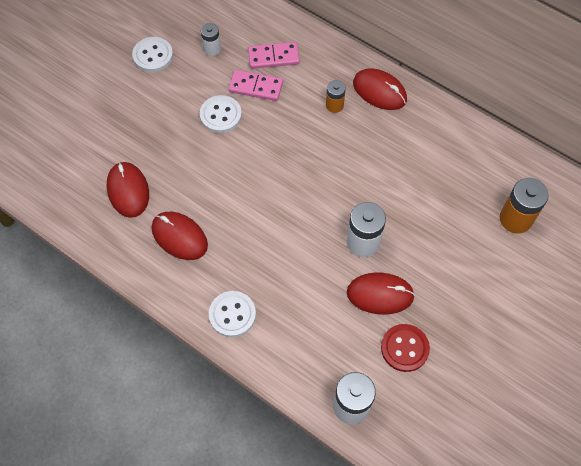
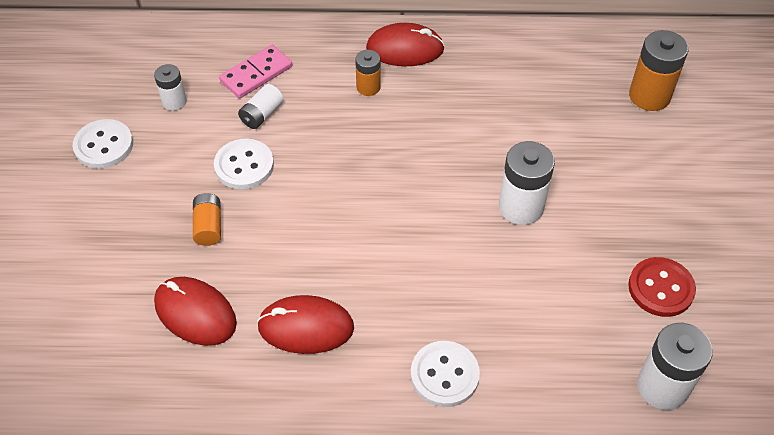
camera: 35 degrees left, 10 degrees down
(173, 142) = (208, 226): none -> orange battery
(256, 87) = (262, 114): pink domino -> white battery
(380, 294) = (586, 249): red mouse -> none

